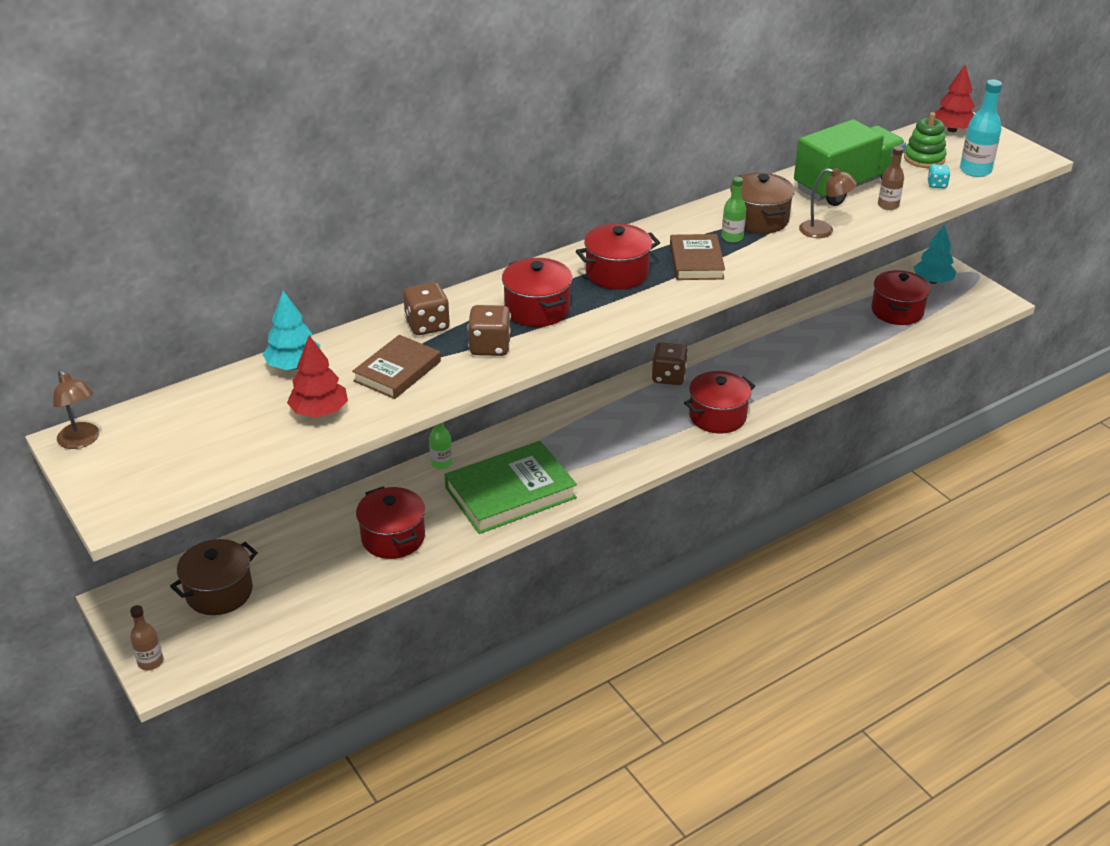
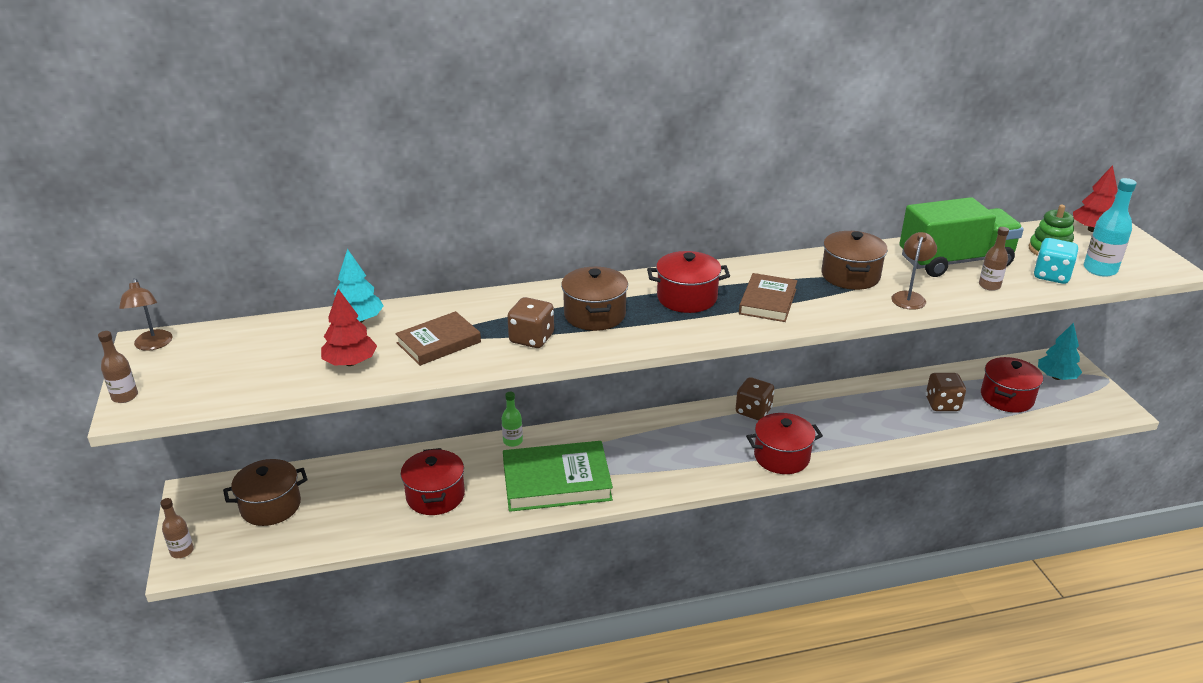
camera: 20 degrees right, 5 degrees down
(97, 501) = (125, 396): none -> brown bottle
(427, 325) = (491, 309): brown dice -> brown dice (942, 404)
(537, 309) = (594, 315): red pot -> brown pot
(732, 237) = (815, 287): green bottle -> none
(823, 231) = (909, 297): brown lamp -> brown lamp turned 105 degrees counterclockwise
(937, 185) = (1051, 276): turquoise dice -> turquoise dice, size x1.78

